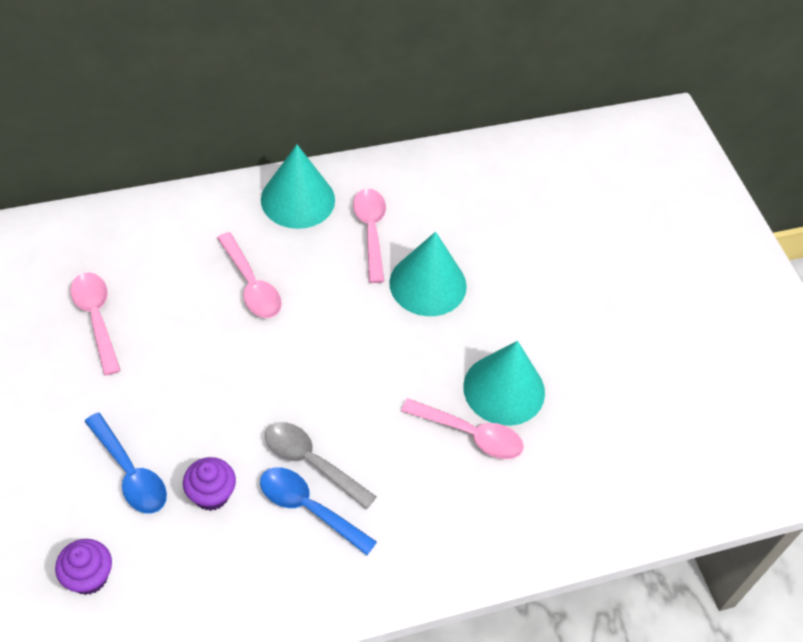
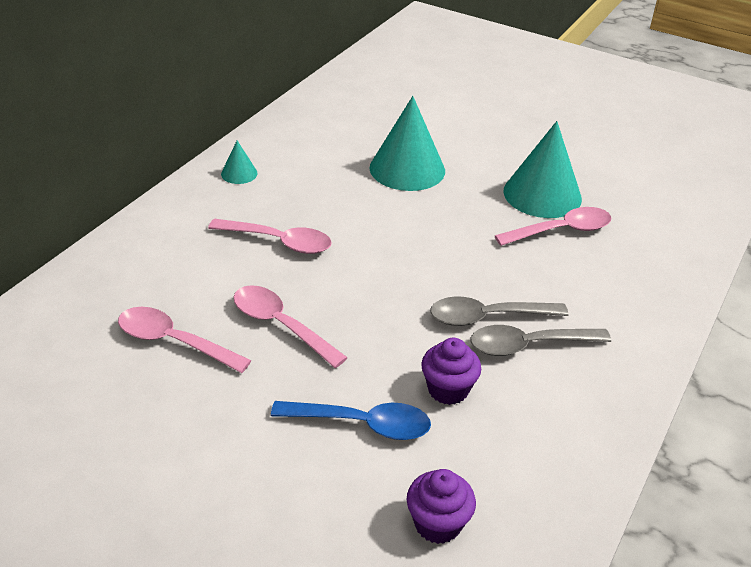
camera: 40 degrees left, 15 degrees down
(298, 199) = (239, 173): turquoise cone -> turquoise cone, size x0.47
(308, 508) = (528, 345): blue spoon -> grey spoon
(371, 231) = (322, 162): pink spoon -> pink spoon (280, 325)

